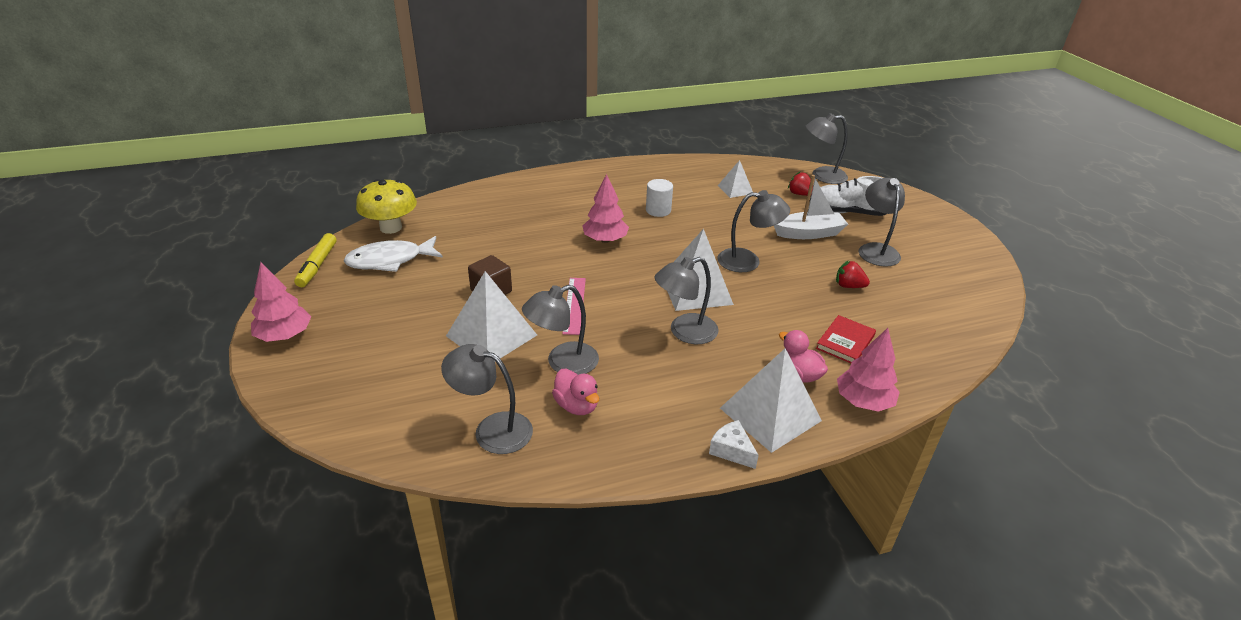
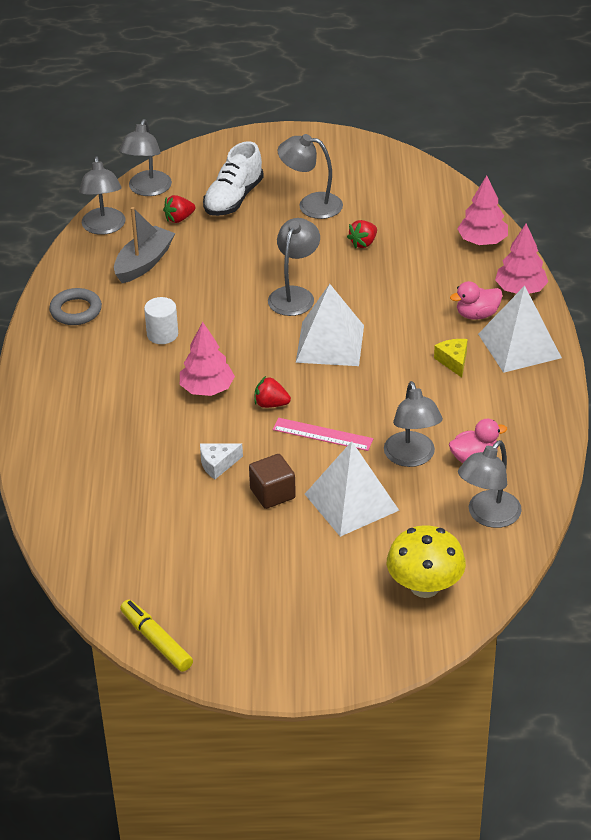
camera: 70 degrees left, 5 degrees up
(284, 335) = (293, 666): pink tree -> pink tree (482, 241)
(317, 265) = (156, 641): yellow marker -> yellow marker turned 150 degrees counterclockwise
(390, 260) = (173, 574): white fish -> none
(391, 227) = (93, 570): yellow mushroom -> yellow mushroom (425, 586)
(601, 272) = (271, 404): none -> red strawberry
(662, 174) = (76, 310): none -> grey ring
(684, 332) = (394, 368): grey lamp -> grey lamp (104, 228)
(716, 369) = (453, 361): none -> yellow cheese
(731, 450) = (553, 378): white cheese -> white cheese (218, 464)
(735, 189) = (144, 263): white pyramid -> grey boat
(809, 233) = (262, 238): white boat -> none
(845, 342) = (444, 274): red book -> none

